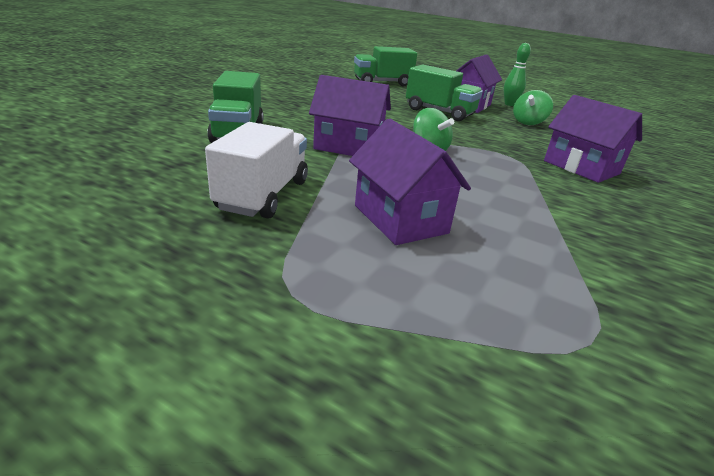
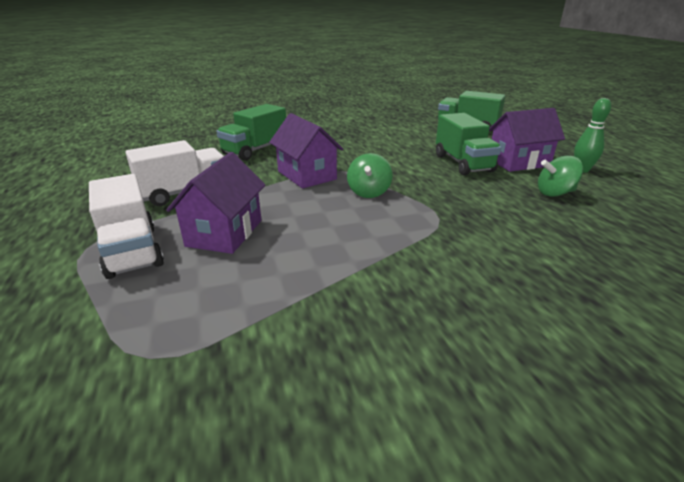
camera: 45 degrees right, 0 degrees up
(355, 272) = (132, 251): none -> white truck
(581, 167) = (500, 251): purple house -> none

